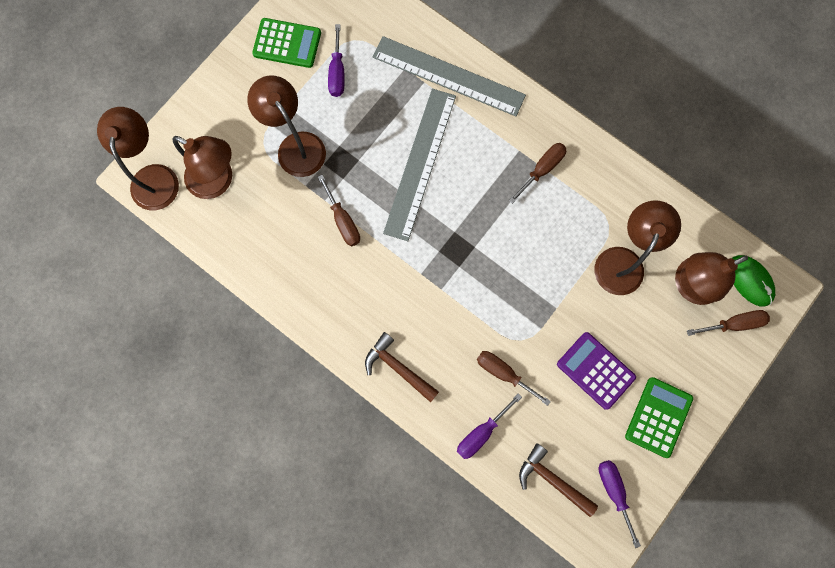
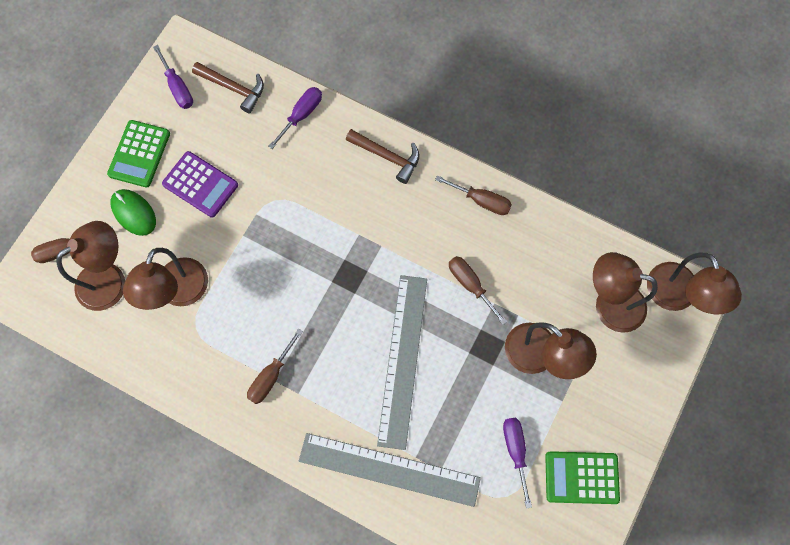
camera: 170 degrees right, 5 degrees down
(503, 373) = (287, 168): brown screwdriver -> brown screwdriver (481, 201)
(750, 281) = (48, 294): green mouse -> green mouse (134, 213)

